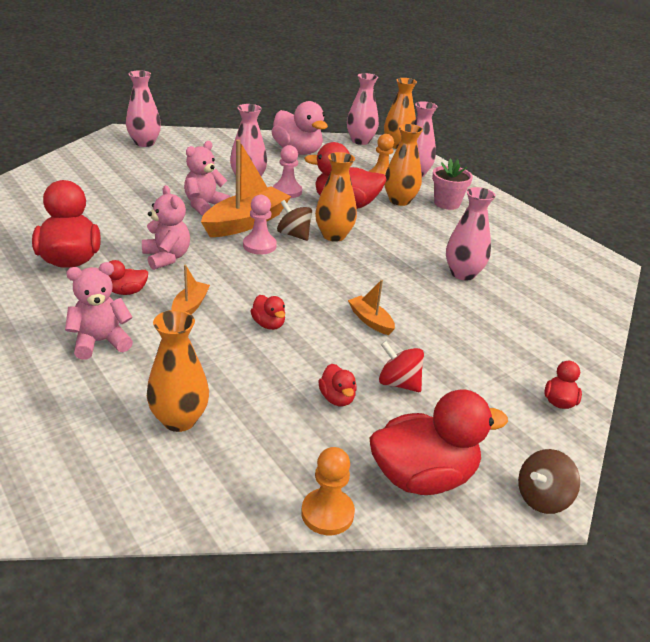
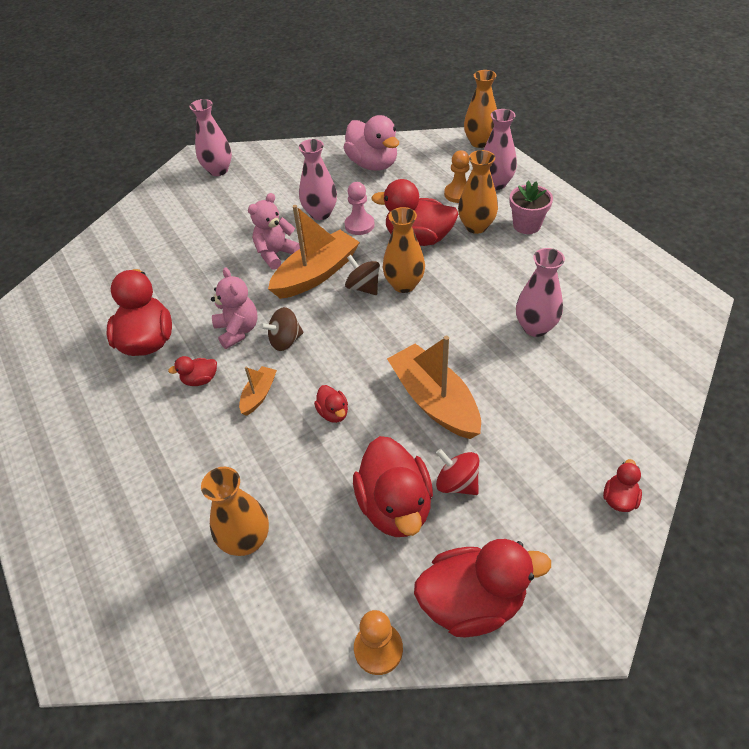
camera: 10 degrees right, 15 degrees up
(100, 342) = (176, 447): pink teddy bear -> none
(259, 245) = (328, 306): pink pawn -> none
(337, 398) = (395, 506): red duck -> red duck, size x2.15
(360, 141) = (440, 140): pink vase -> none
(370, 321) = (434, 401): orange boat -> orange boat, size x2.05
(542, 498) = (588, 625): brown spinning top -> brown spinning top (285, 341)

